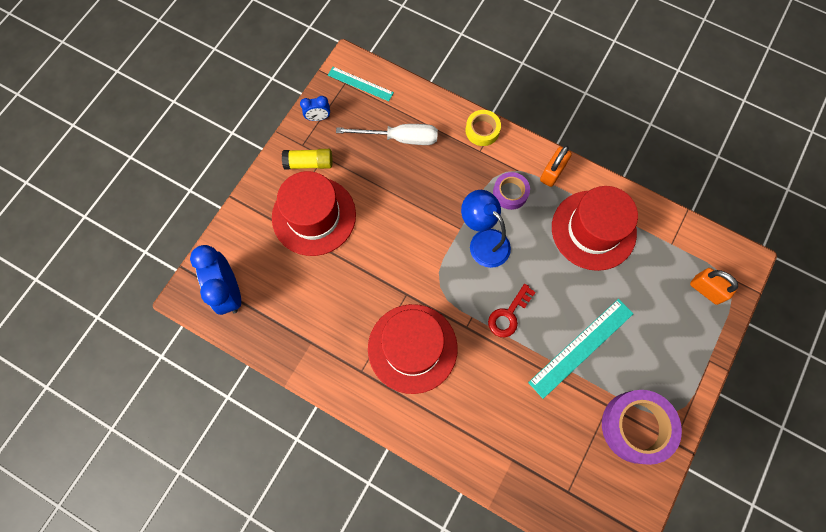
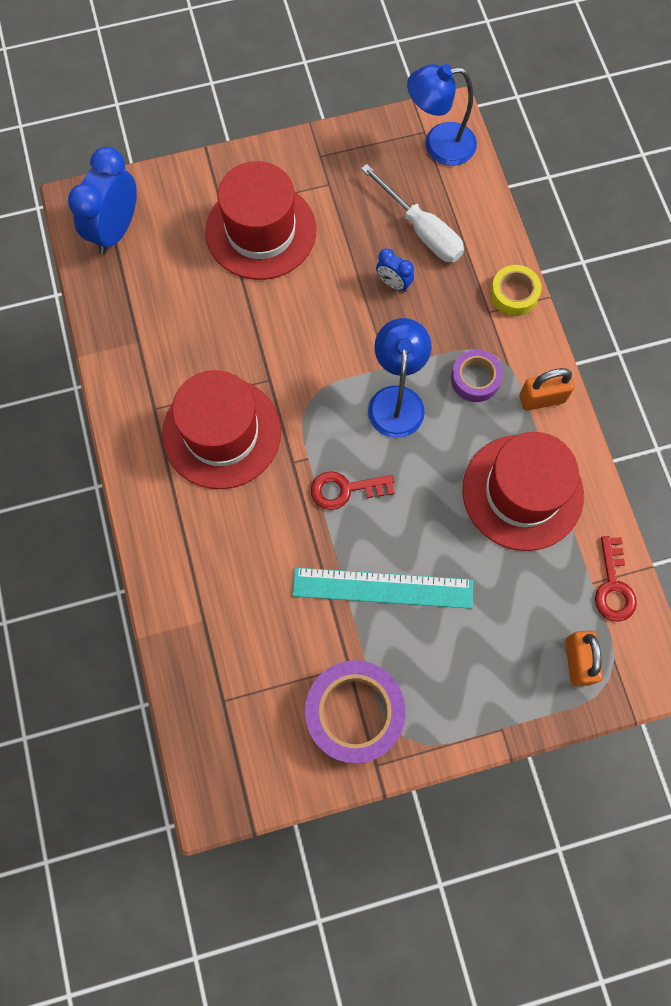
camera: 45 degrees right, 0 degrees up
(309, 163) = (308, 178): yellow glue stick -> none
(318, 118) = (362, 143): blue clock -> blue clock (393, 283)
(360, 84) = (439, 145): turquoise ruler -> blue lamp
(682, 236) = (613, 586): none -> red key

